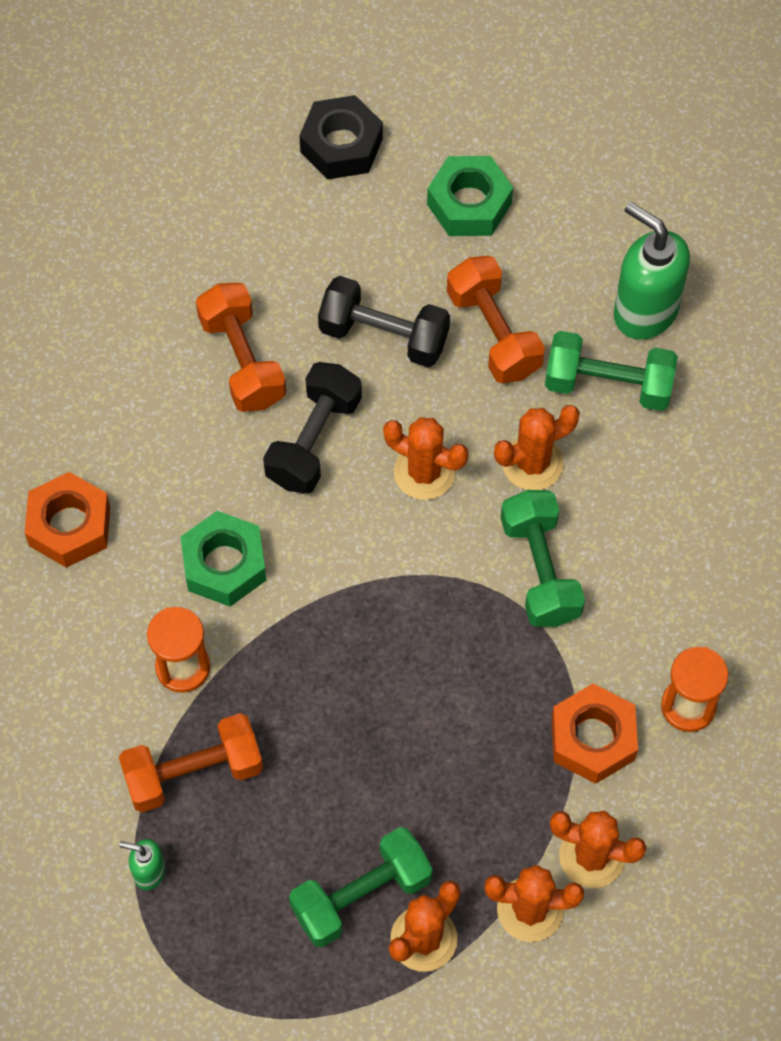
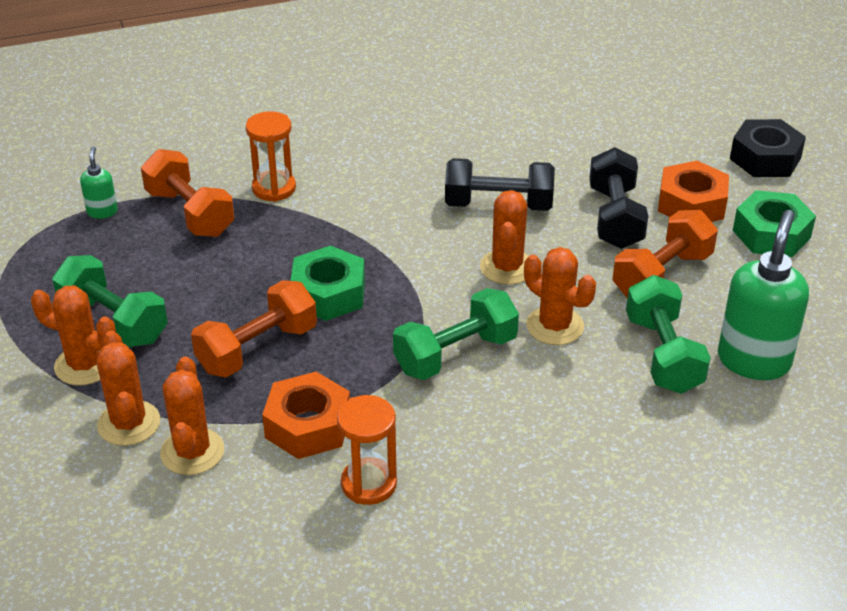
camera: 70 degrees right, 25 degrees down
(69, 526) = (361, 114): orange nut -> orange nut (691, 204)
(224, 565) = (367, 187): green nut -> green nut (328, 293)
(242, 360) = (543, 156): orange dumbbell -> orange dumbbell (257, 349)

